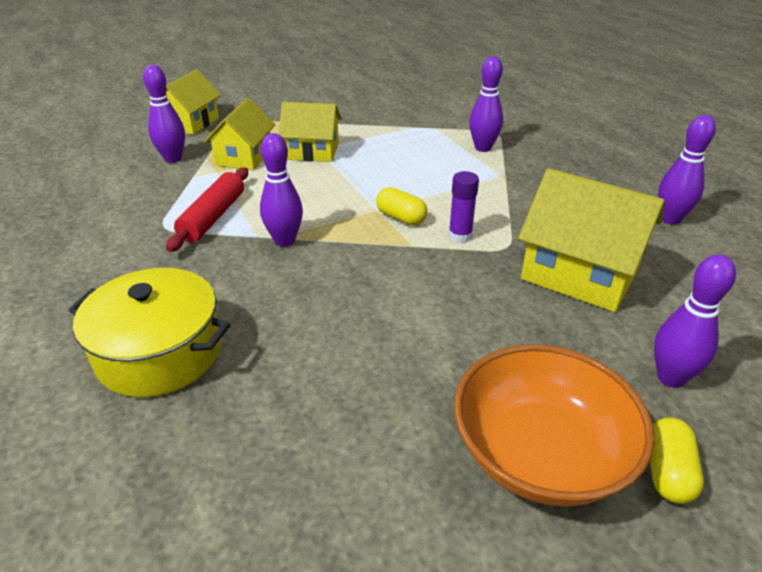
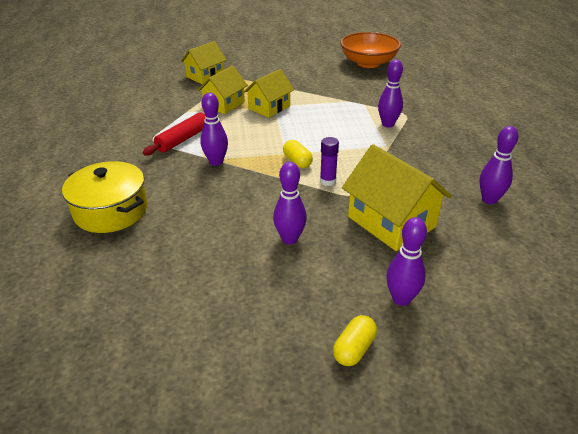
camera: 20 degrees right, 0 degrees up
(173, 159) = (181, 98): purple bowling pin -> purple bowling pin (290, 239)
(312, 151) = (269, 107): yellow house -> yellow house turned 75 degrees counterclockwise
(540, 454) = (284, 318): orange bowl -> orange bowl (368, 63)

